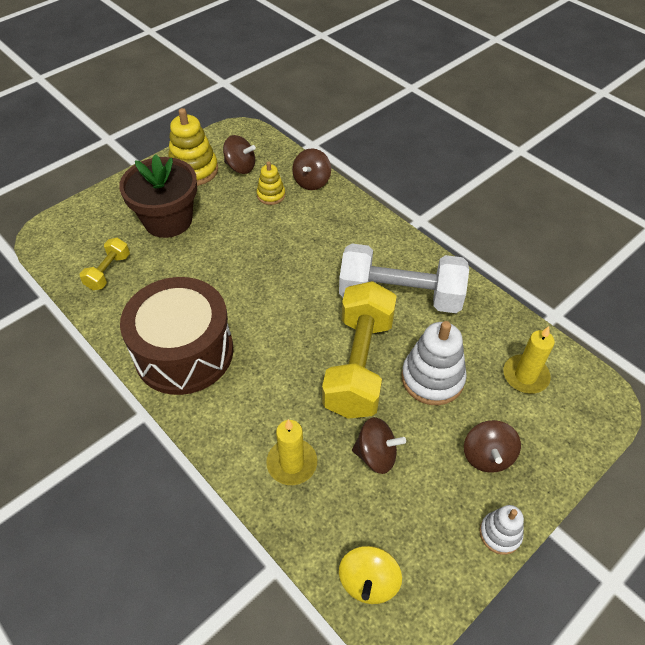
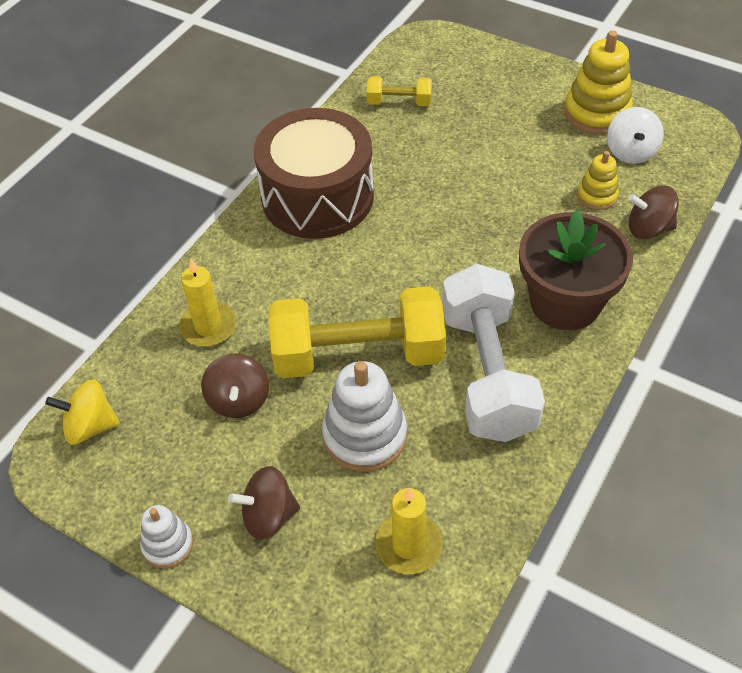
camera: 75 degrees right, 0 degrees up
(168, 220) = (499, 120): brown flower pot -> brown flower pot (565, 302)
(240, 167) = (630, 152): brown spinning top -> white spinning top

